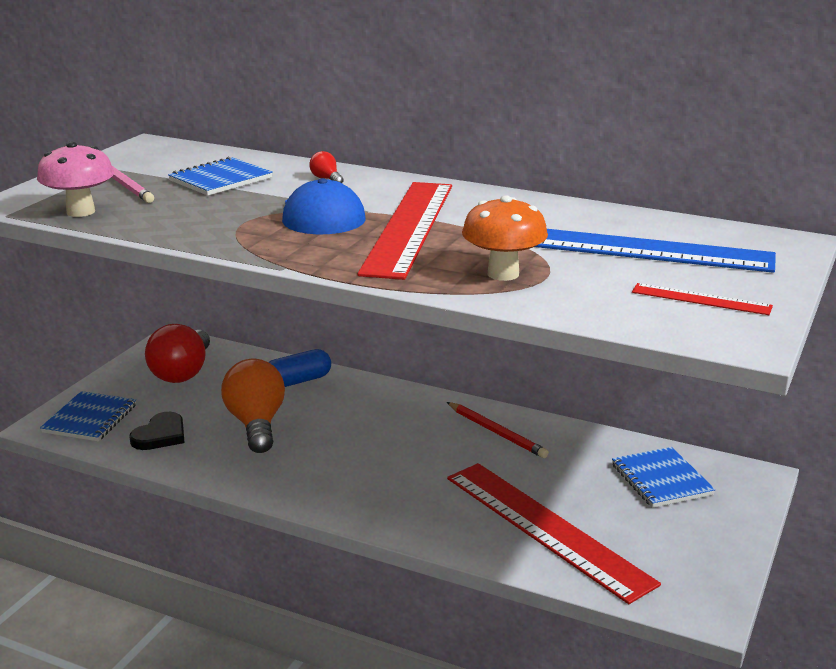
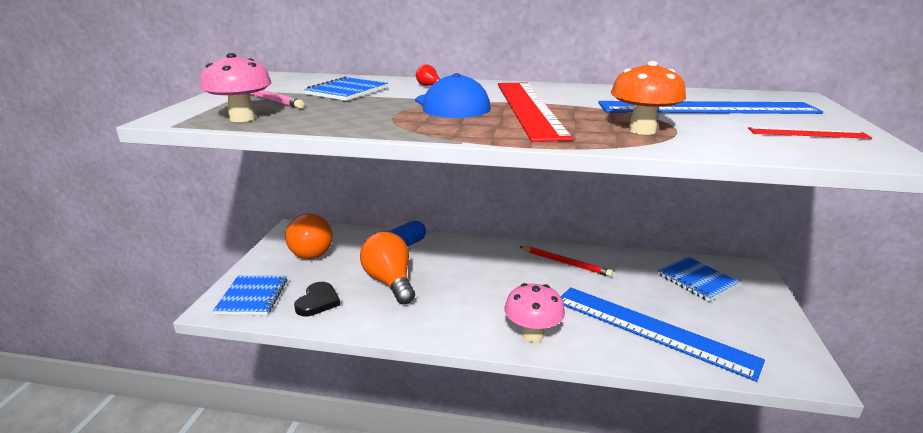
camera: 15 degrees left, 0 degrees up
(182, 372) = (313, 250): red light bulb -> orange light bulb
(391, 510) = (532, 334): none -> pink mushroom
(546, 528) = (652, 329): red ruler -> blue ruler

